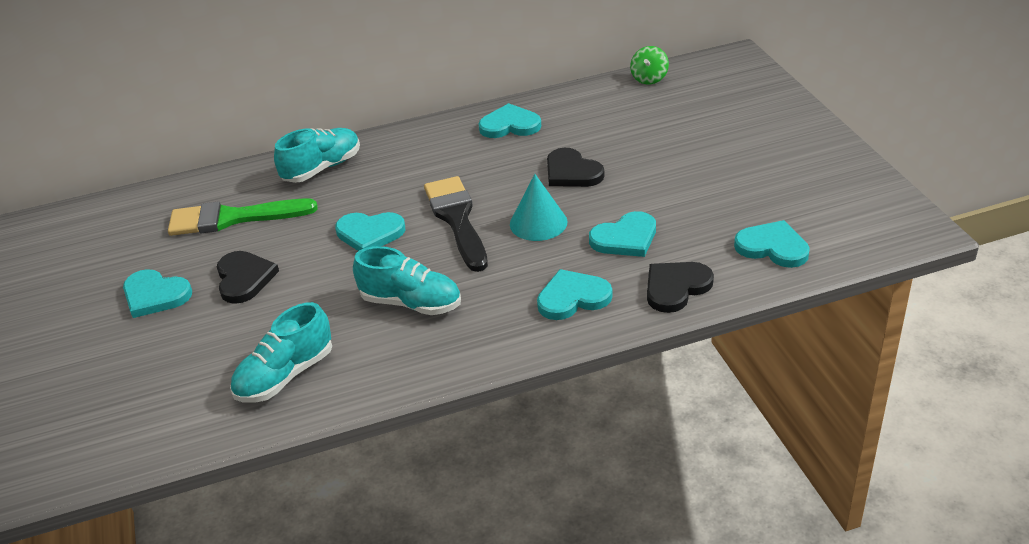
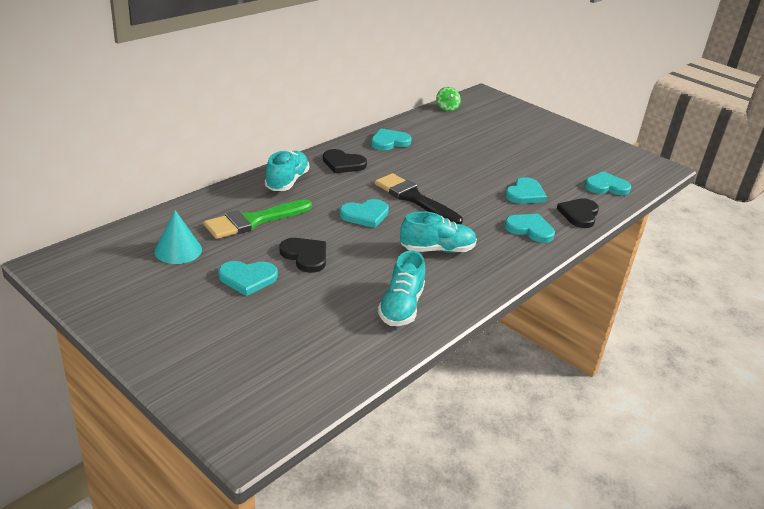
camera: 35 degrees left, 5 degrees down
(538, 223) = (466, 193): turquoise cone -> turquoise cone (178, 250)
(572, 172) = (456, 163): black heart -> black heart (343, 164)
(573, 298) = (530, 229): turquoise heart -> turquoise heart turned 75 degrees clockwise

